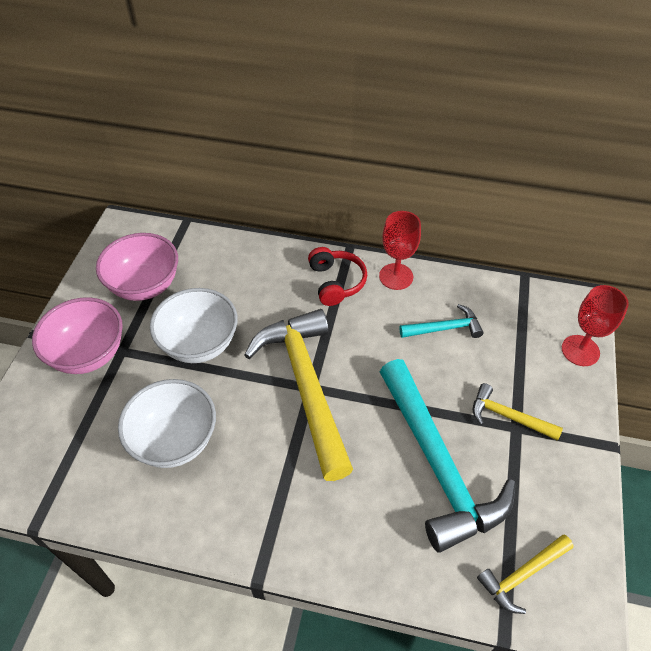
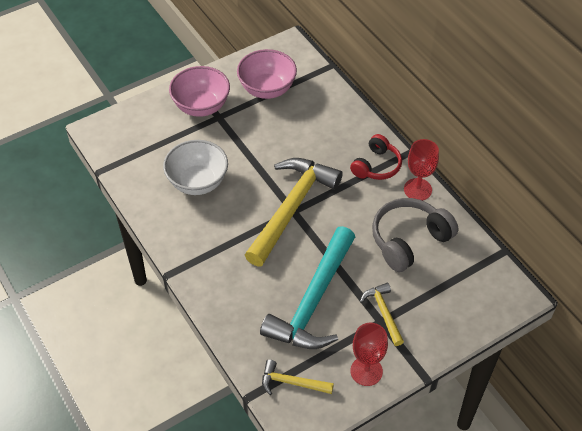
camera: 45 degrees right, 0 degrees up
(199, 344) = (261, 143): white bowl -> none
(445, 328) = (409, 240): turquoise hammer -> grey headphones
(580, 350) = (478, 318): red goblet -> red goblet (366, 371)

